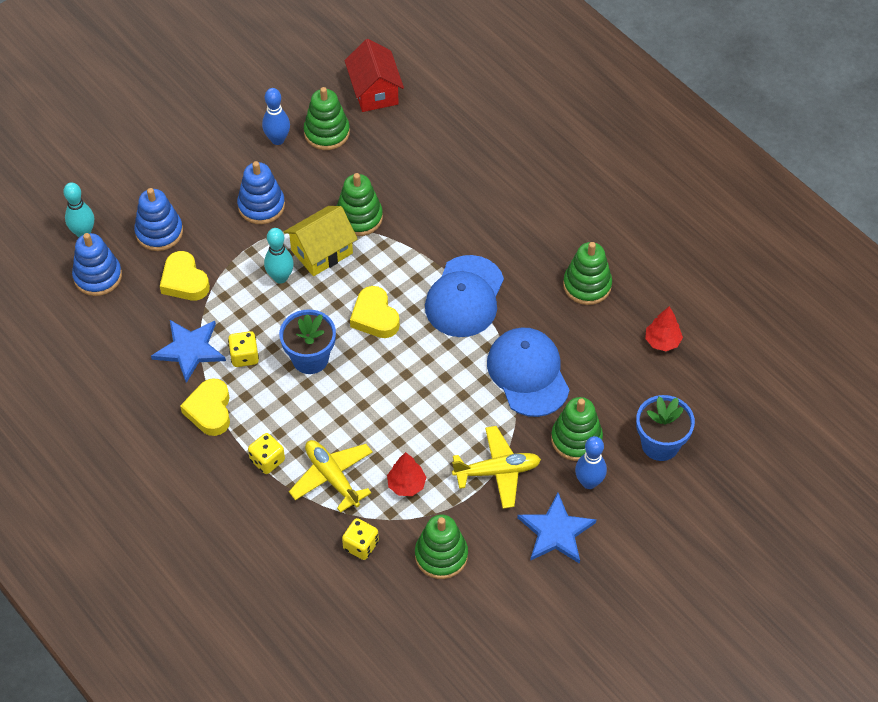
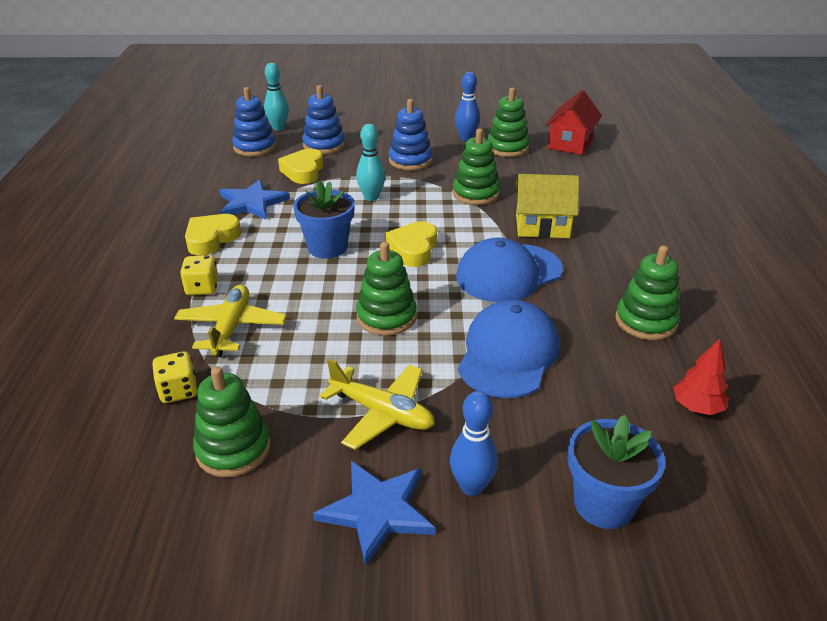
camera: 40 degrees right, 20 degrees down
(244, 356) = (282, 223): yellow dice -> none
(322, 252) = (421, 198): yellow house -> yellow house (542, 226)
(406, 485) = (283, 370): red tree -> none
(576, 439) = (501, 436): green stacking toy -> green stacking toy (386, 317)

